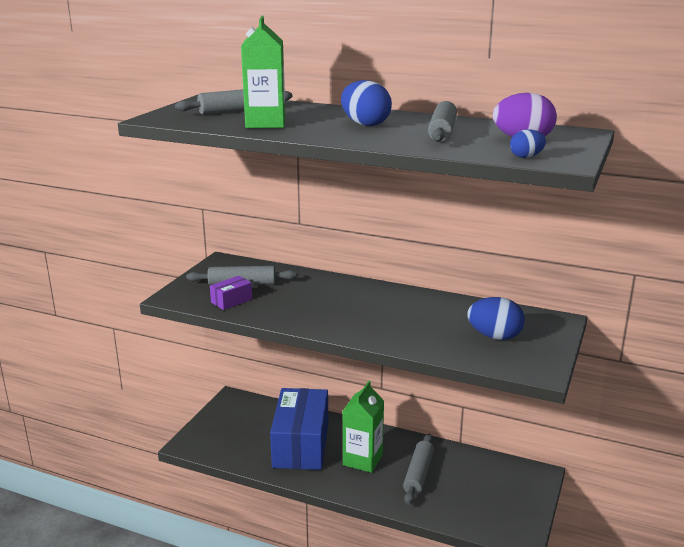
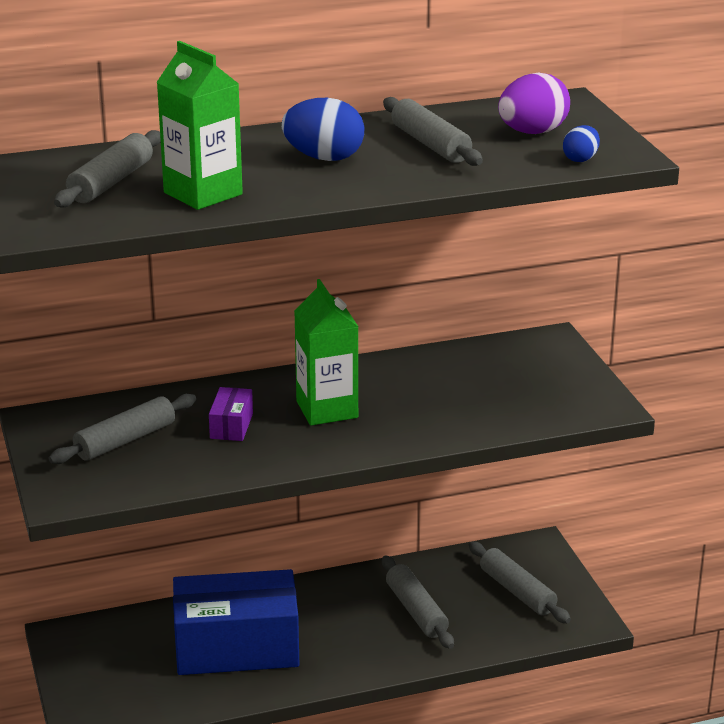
camera: 40 degrees left, 5 degrees up
(231, 301) = (151, 469): purple box -> purple box (231, 426)
(301, 444) = (237, 647): blue box -> blue box turned 60 degrees counterclockwise
(362, 460) = (334, 627): green carton -> green carton (327, 409)
(493, 494) = (517, 591): none -> grey rolling pin
(494, 336) = (515, 386): blue egg -> none

